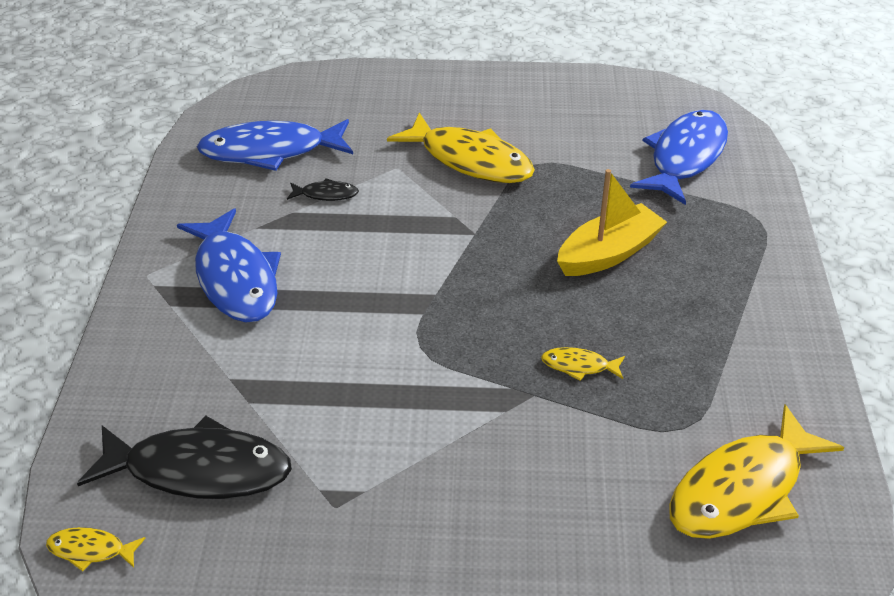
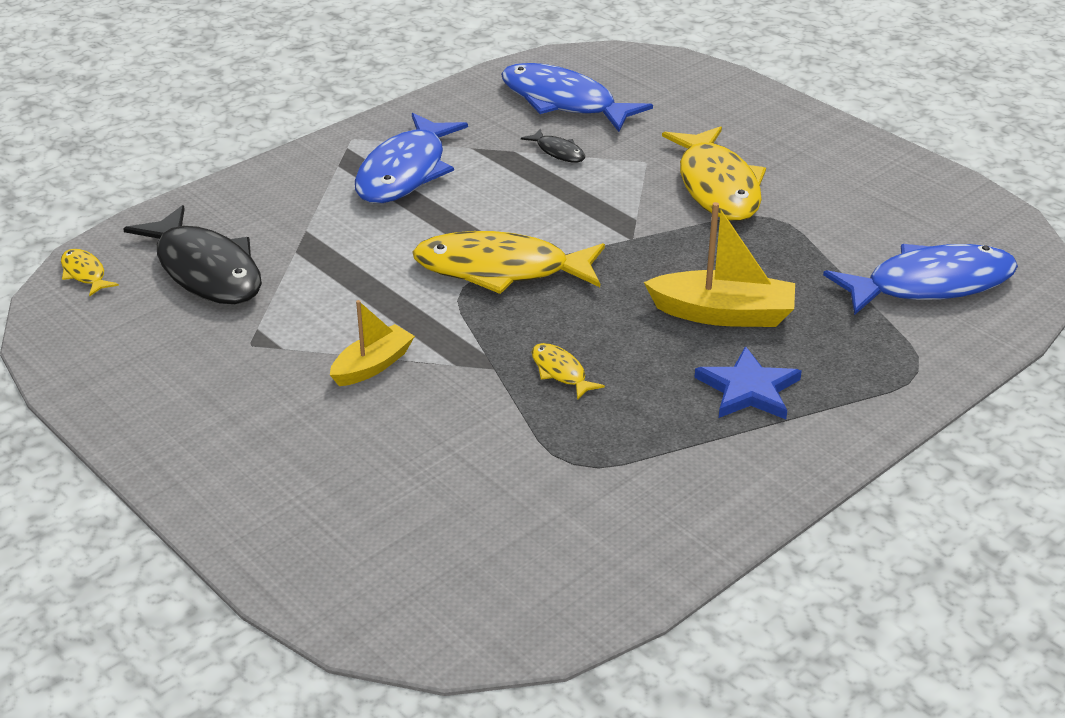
camera: 45 degrees right, 5 degrees down
(452, 455) = (372, 366): none -> yellow boat
(698, 297) = (748, 389): none -> blue star
(742, 489) = (547, 531): yellow fish -> yellow fish (501, 270)

